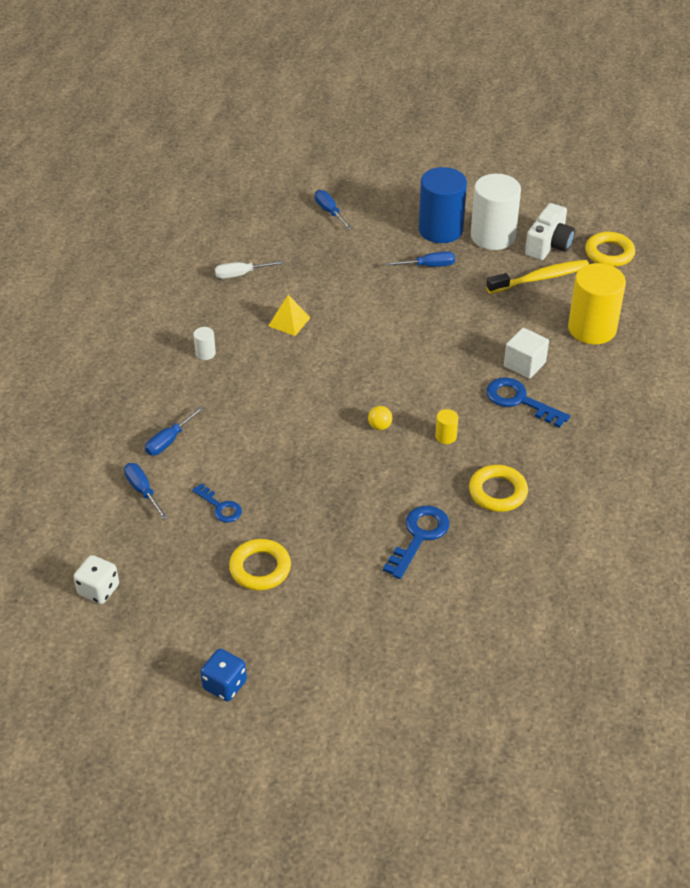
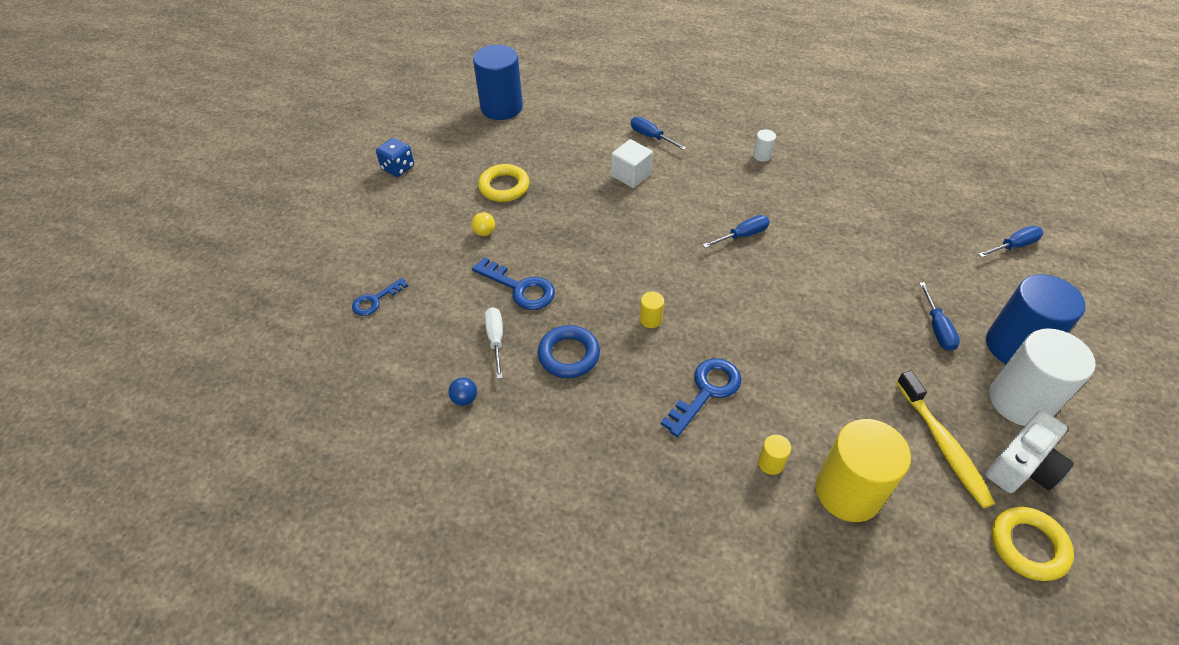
camera: 95 degrees right, 5 degrees up
(99, 590) = (501, 107): white dice -> blue cylinder
(142, 490) = (596, 124): blue screwdriver -> blue screwdriver (743, 235)
(220, 507) = (573, 165): blue key -> blue key (375, 300)
(240, 274) = (881, 177): white screwdriver -> white screwdriver (496, 339)
(289, 321) = (815, 209): yellow pyramid -> none
(380, 426) = (666, 269): yellow ball -> yellow ball (484, 232)
(497, 492) = (569, 355): yellow ring -> blue ring
(524, 364) = (769, 404): white cube -> white cube (631, 175)
(548, 245) = (1022, 466): white camera -> white camera turned 75 degrees counterclockwise
(563, 563) = (464, 399): none -> blue ball
(578, 366) = (771, 463): none -> yellow cylinder

